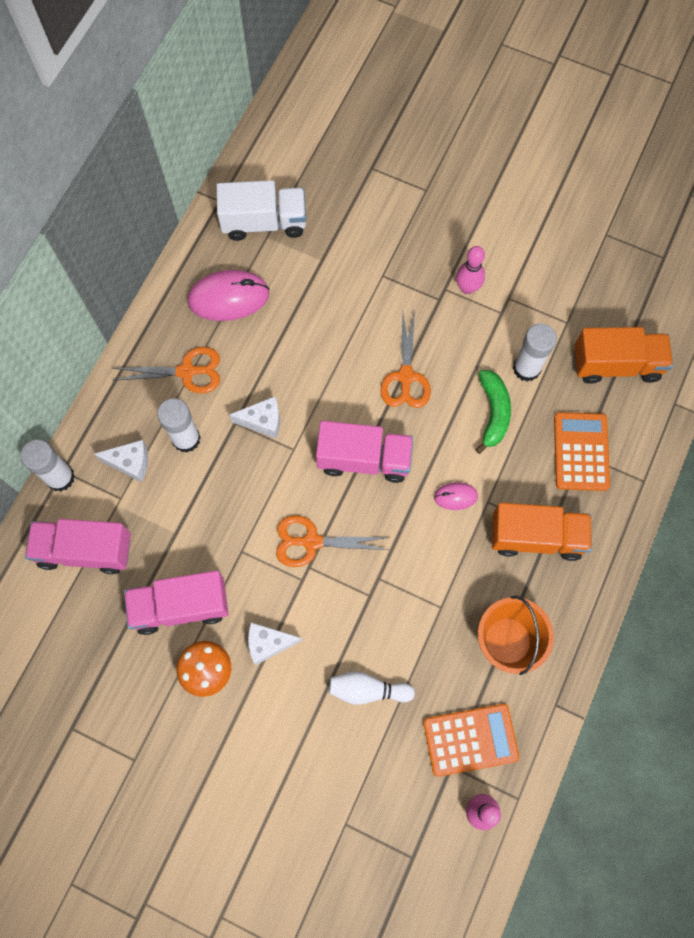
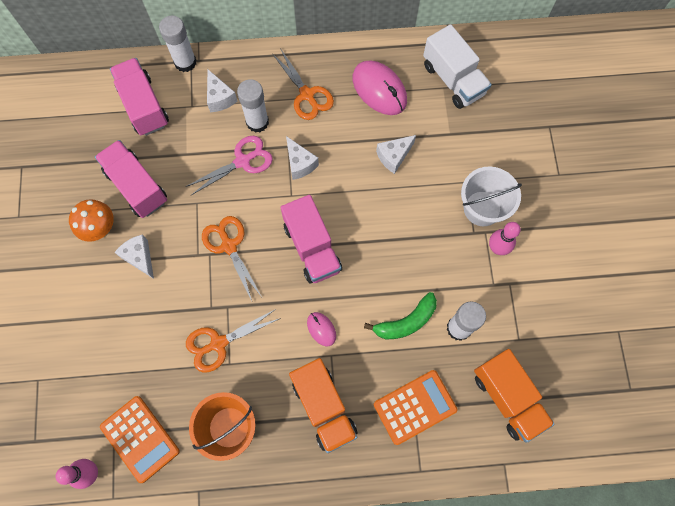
camera: 60 degrees right, 0 degrees up
(223, 478) = (242, 161): none -> pink scissors
(313, 326) = (394, 156): none -> white cheese
(367, 690) = (140, 343): white bowling pin -> none
(405, 376) = (395, 242): orange scissors -> orange scissors (218, 343)
(419, 277) = (482, 208): none -> white bucket

